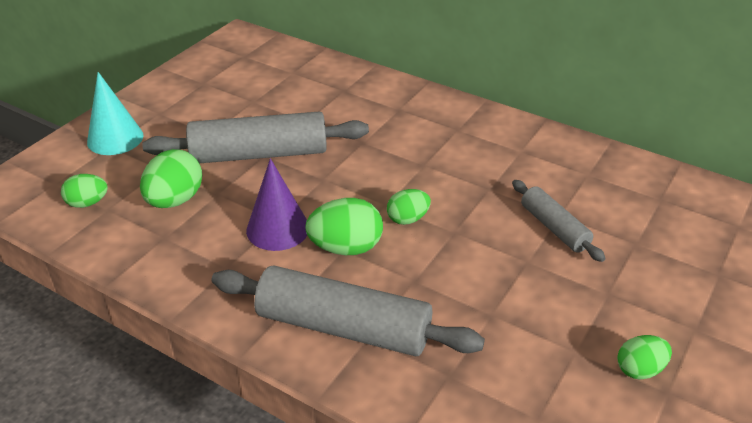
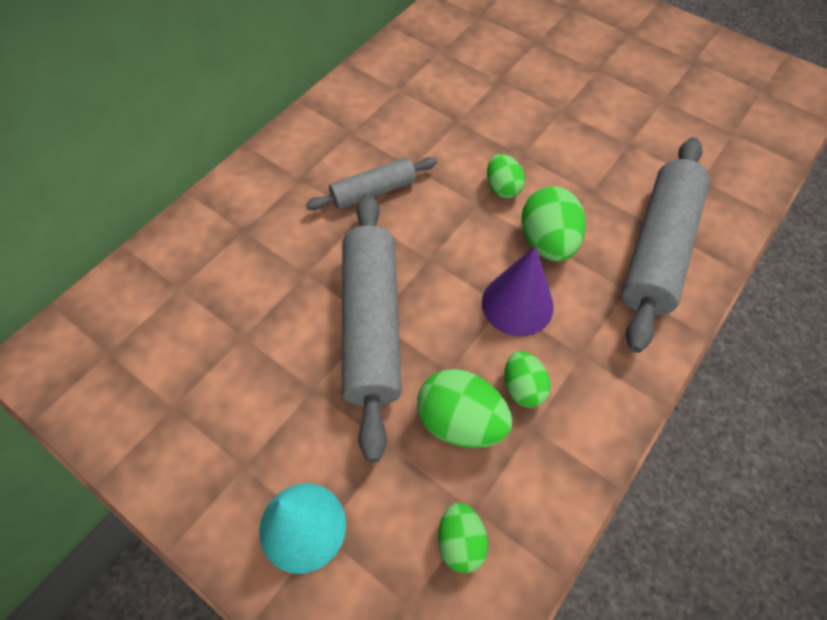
camera: 85 degrees left, 20 degrees up
(554, 228) = (517, 86): grey rolling pin -> grey rolling pin (373, 191)
(639, 369) = (675, 70): green egg -> green egg (523, 387)

